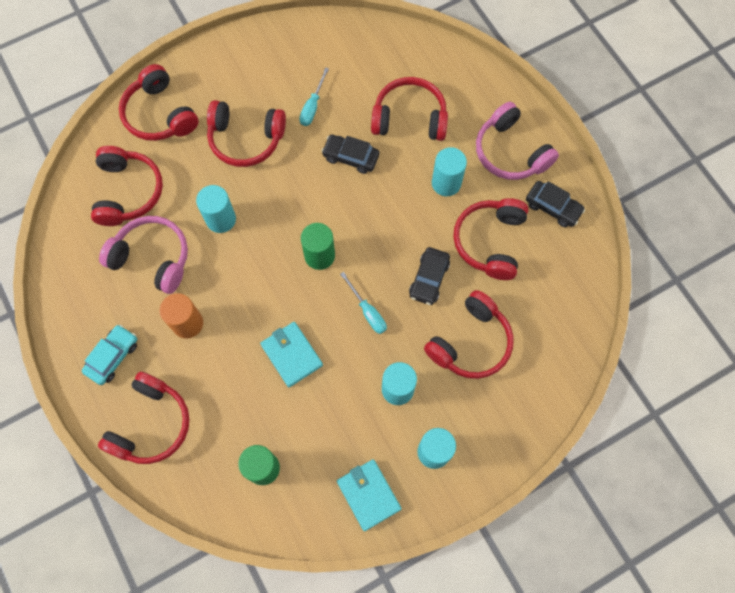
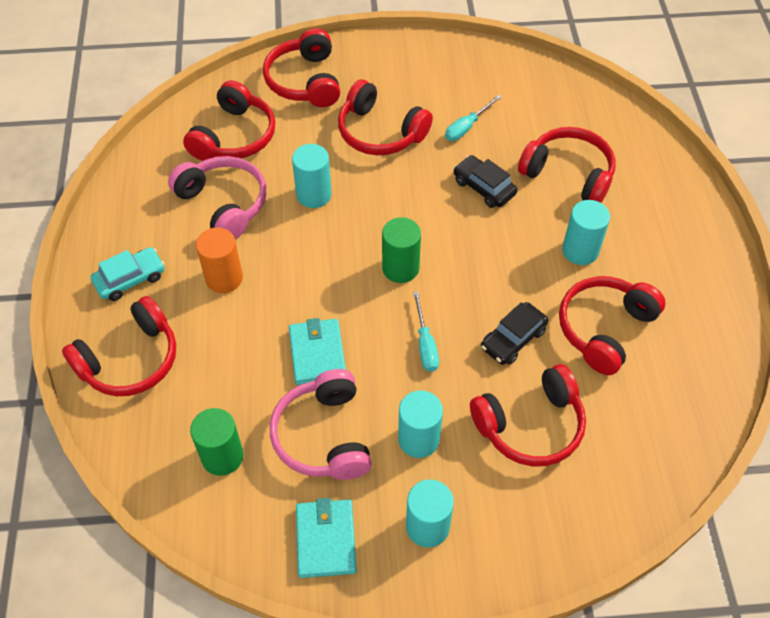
camera: 25 degrees right, 15 degrees down
(510, 152) = (672, 247): pink headphones -> pink headphones (324, 436)
(553, 207) = (698, 322): black car -> none

